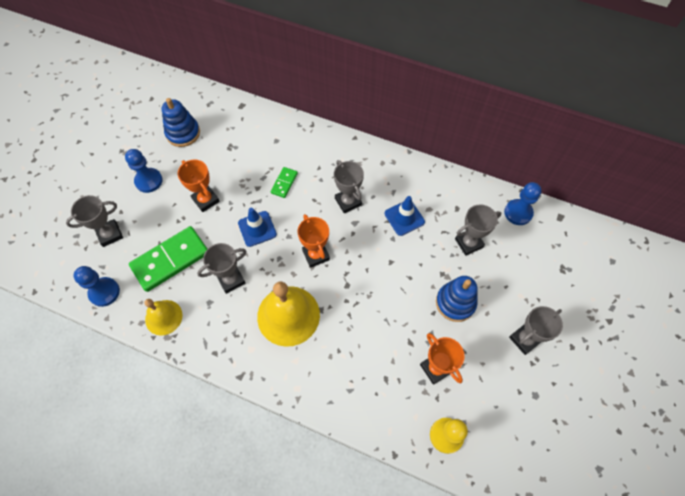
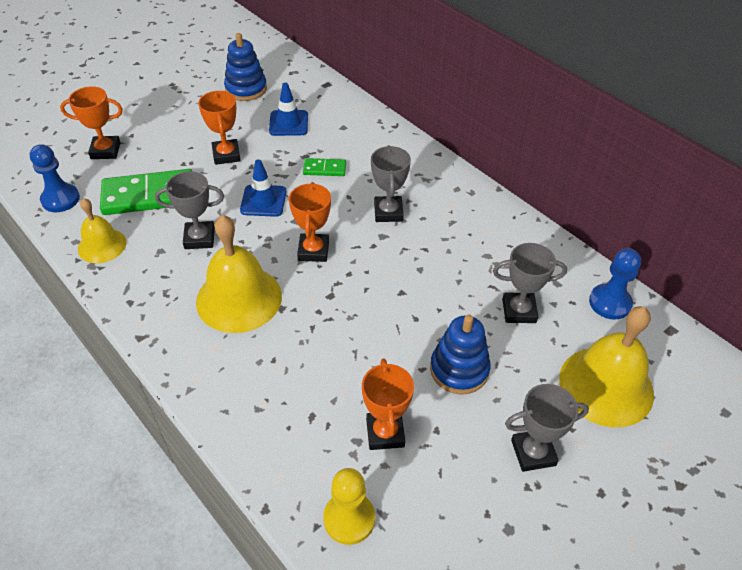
camera: 25 degrees right, 15 degrees down
(110, 234) = (105, 151): grey trophy -> orange trophy
(148, 181) = (179, 118): blue pawn -> none
(284, 183) = (324, 169): green domino -> green domino turned 45 degrees clockwise
(404, 218) = (449, 253): blue traffic cone -> blue traffic cone (288, 123)
(543, 274) = (606, 386): none -> yellow bell

